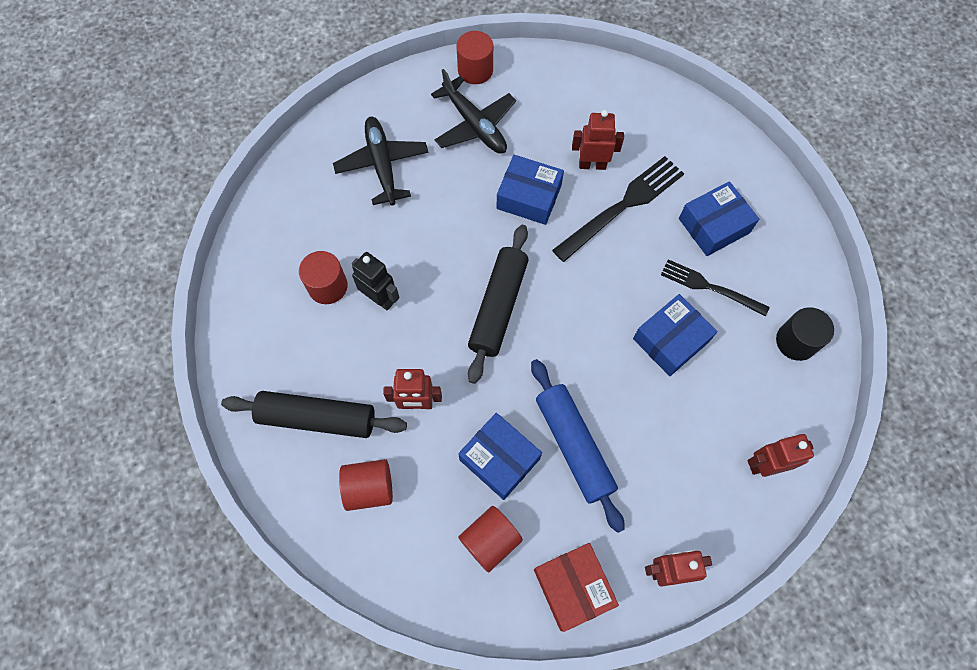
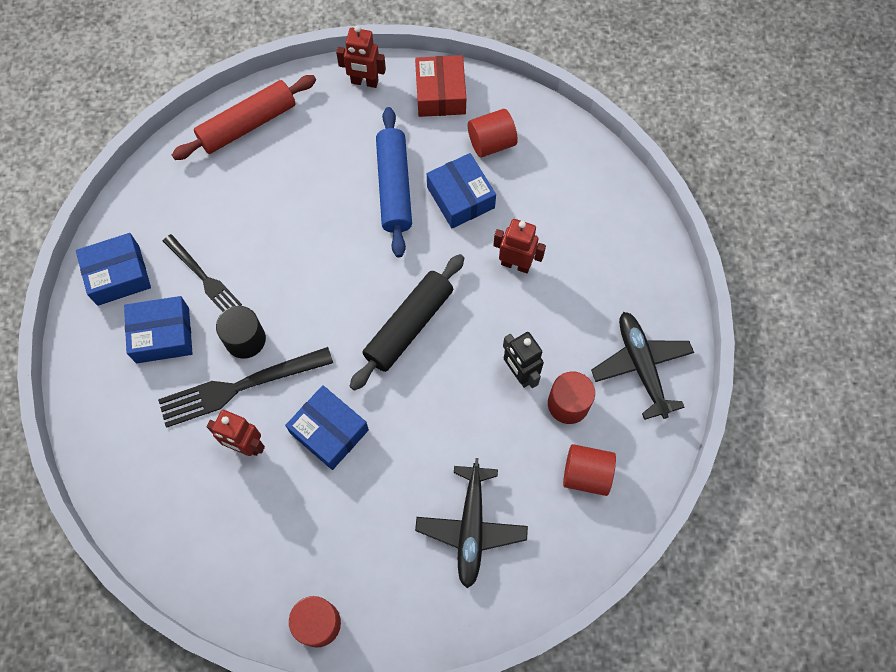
camera: 160 degrees left, 0 degrees up
(317, 418) = (608, 281): black rolling pin -> none
(369, 488) = (577, 211): red cylinder -> red cylinder (586, 474)
(474, 124) = (350, 544): black plane -> black plane (641, 367)
(670, 340) = (266, 243): blue box -> blue box (118, 275)
(764, 464) = (248, 125): red robot -> red rolling pin
(796, 341) = (159, 205): black cylinder -> black cylinder (245, 339)

